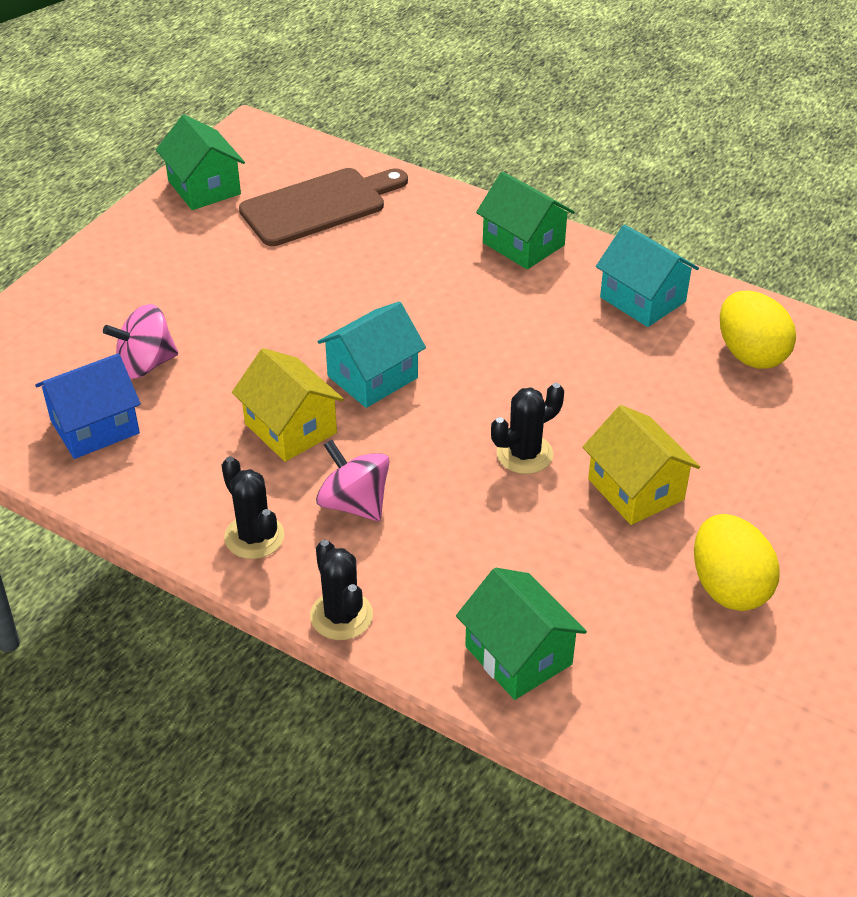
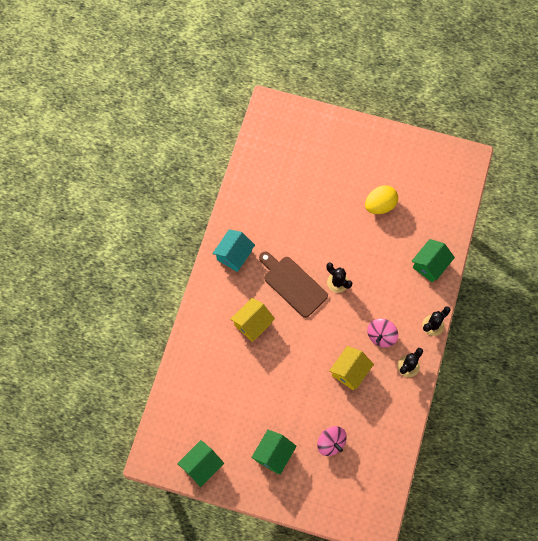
camera: 105 degrees left, 25 degrees up
(95, 427) = (372, 448): blue house -> none
(319, 206) = (203, 406): brown cutting board -> brown cutting board (293, 284)
(372, 377) = (312, 349): turquoise house -> none
(523, 244) = (208, 310): green house -> green house (273, 454)
(636, 489) = (343, 241): yellow house -> yellow house (252, 324)
(750, 354) = (257, 210): yellow egg -> none

